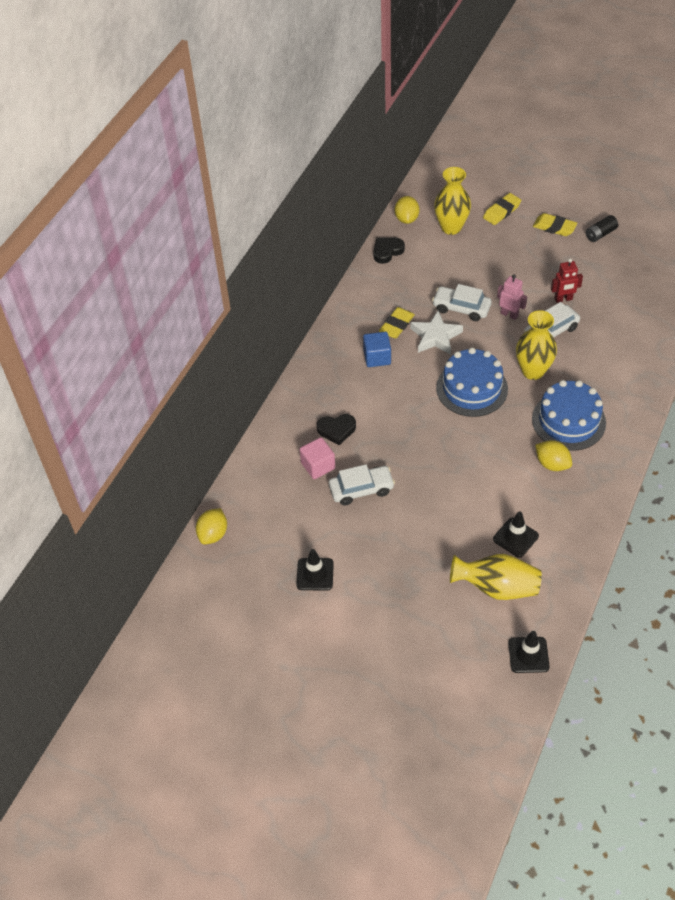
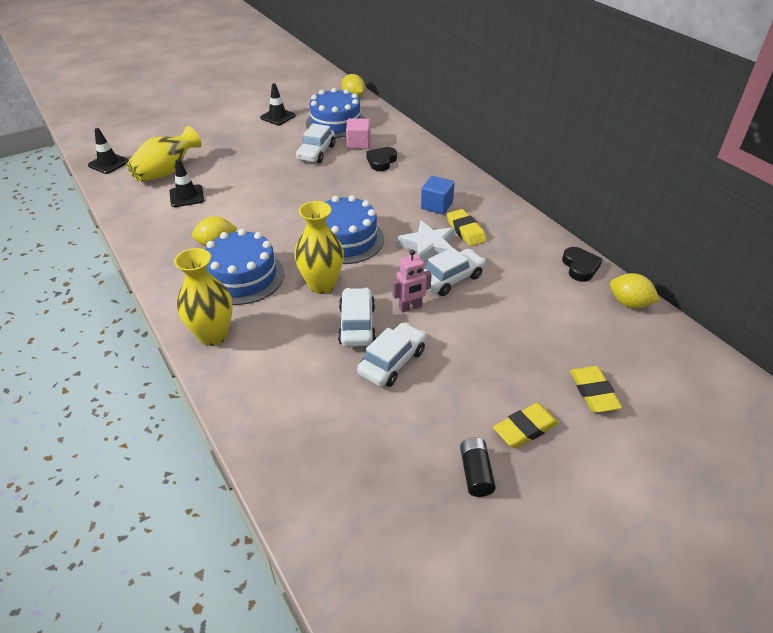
camera: 120 degrees right, 10 degrees down
(289, 511) = (335, 123): none -> blue cake
(451, 227) = (590, 331): yellow vase -> yellow vase (213, 335)
(563, 299) = (392, 362): red robot -> white car

